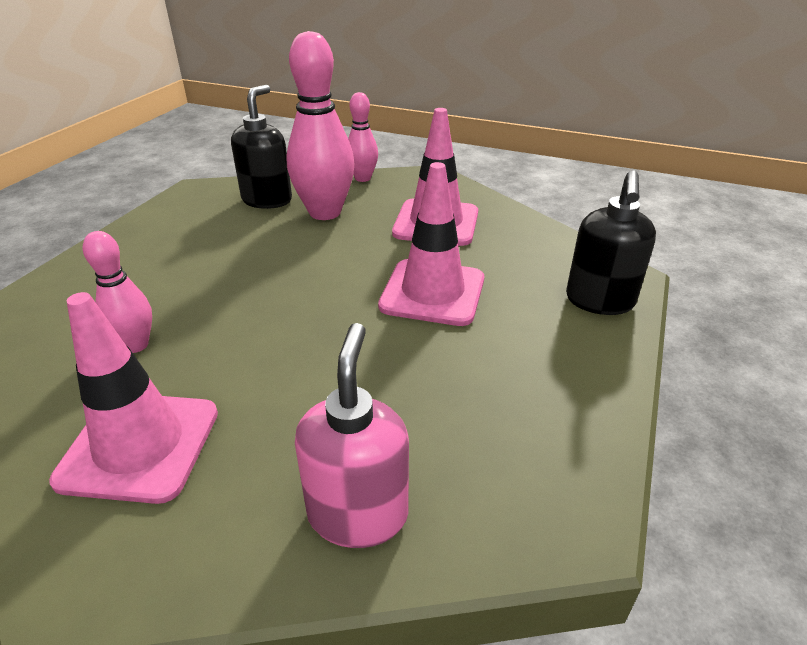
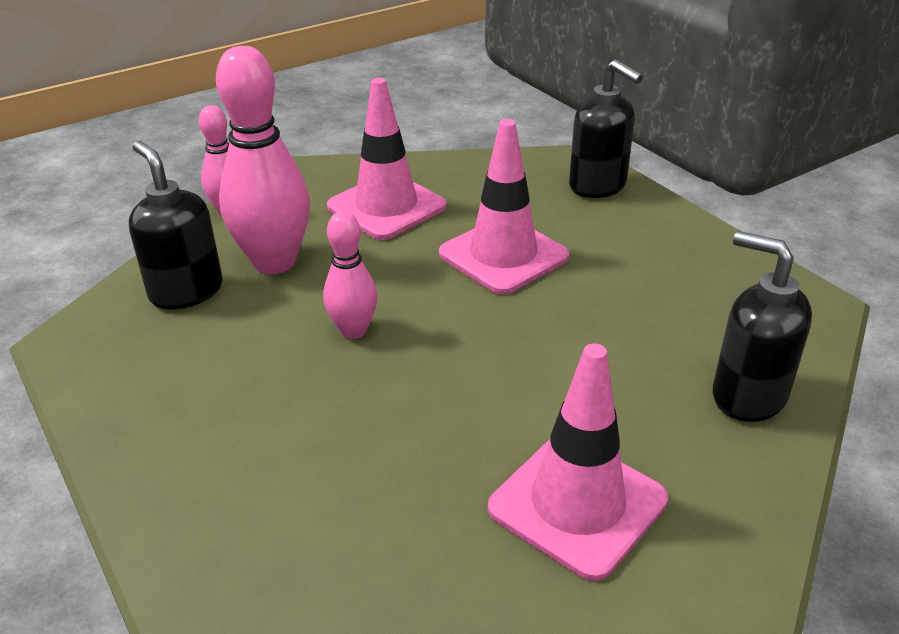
camera: 55 degrees left, 0 degrees up
(135, 345) = (399, 473): pink bowling pin -> pink bowling pin (353, 330)
(358, 513) = (747, 396): pink soap dispenser -> black soap dispenser

